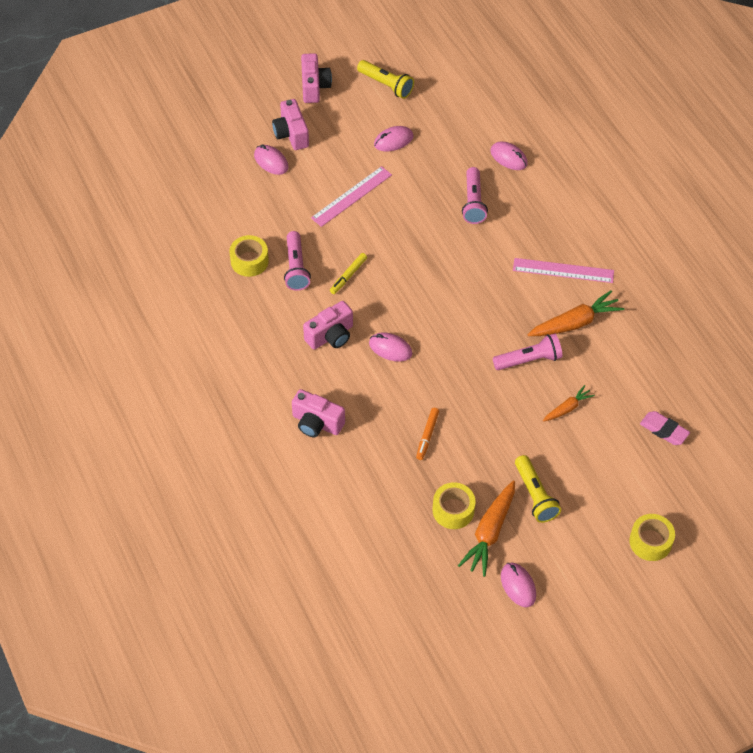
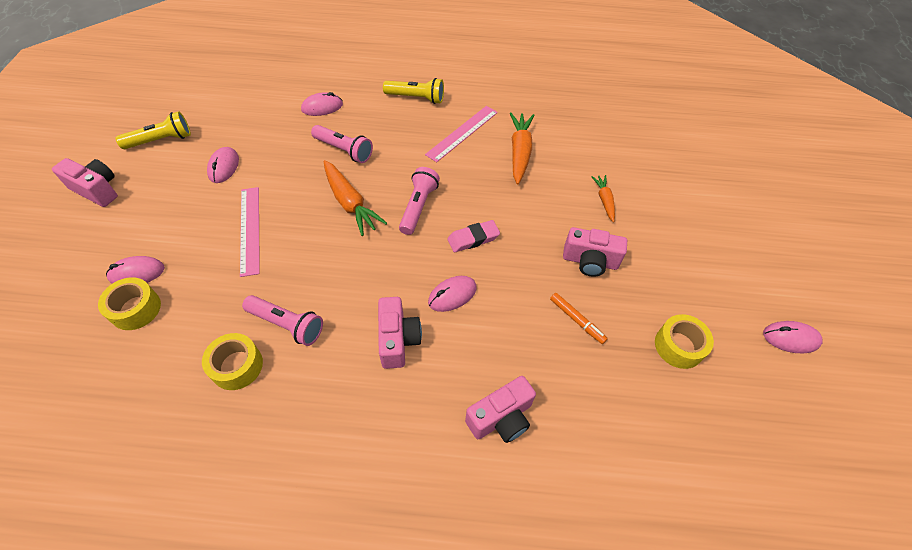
camera: 60 degrees left, 0 degrees up
(291, 134) = (126, 237): pink camera -> pink camera (590, 261)
(348, 276) = (338, 283): yellow marker -> none
(489, 532) = (718, 329): orange carrot -> orange carrot (350, 203)
(529, 360) = (537, 199): pink flashlight -> pink flashlight (418, 207)
(535, 495) = (688, 271): yellow flashlight -> yellow flashlight (416, 98)
(650, 542) = (770, 217): yellow tape -> yellow tape (136, 309)
(664, 430) = (659, 155): pink eraser -> pink eraser (473, 239)

